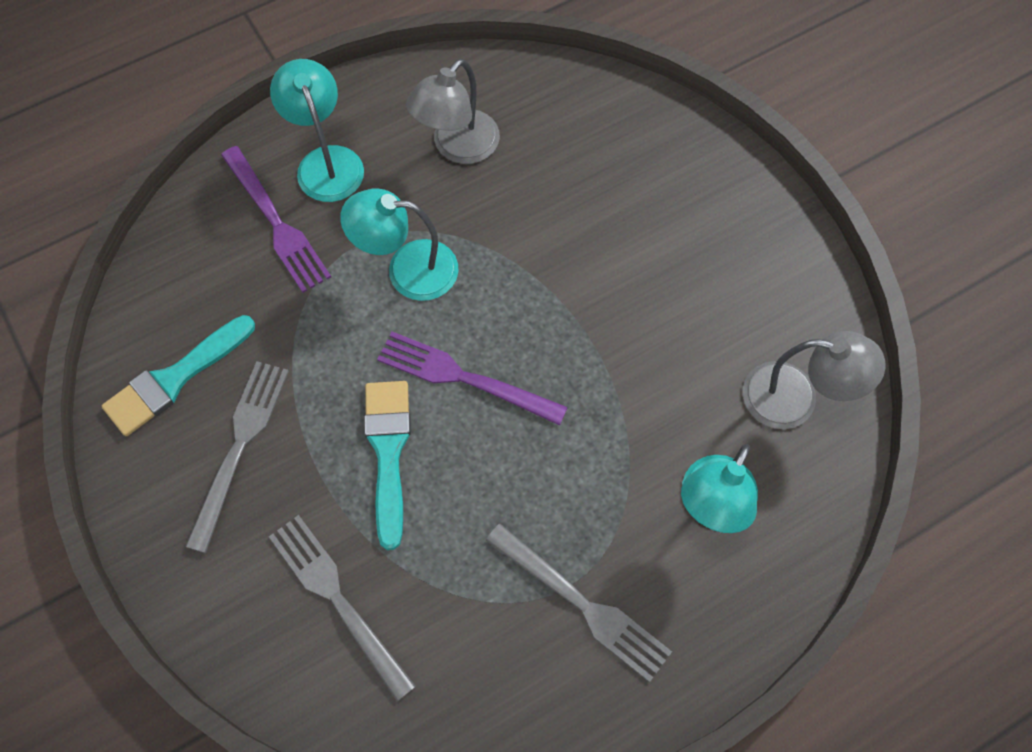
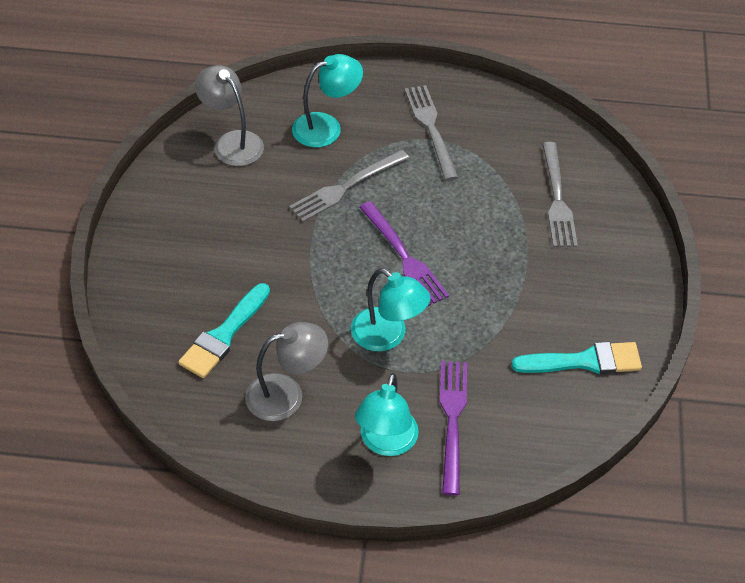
camera: 145 degrees left, 15 degrees down
(240, 445) = (565, 300): grey fork -> grey fork (345, 188)
(388, 453) = (479, 246): turquoise brush -> turquoise brush (224, 335)

